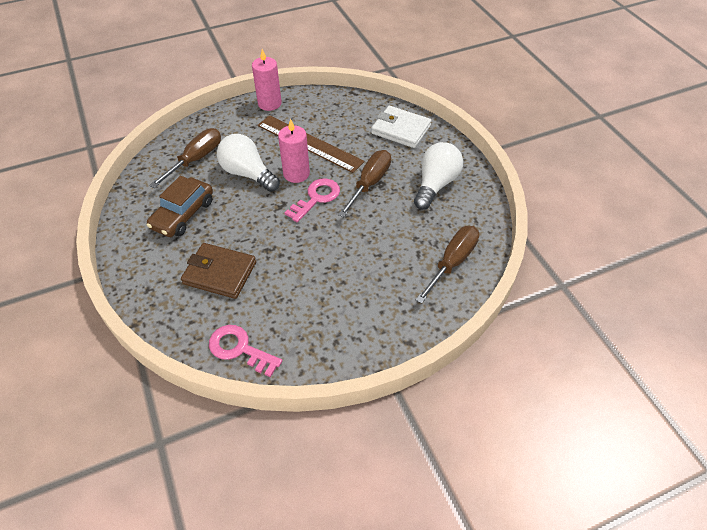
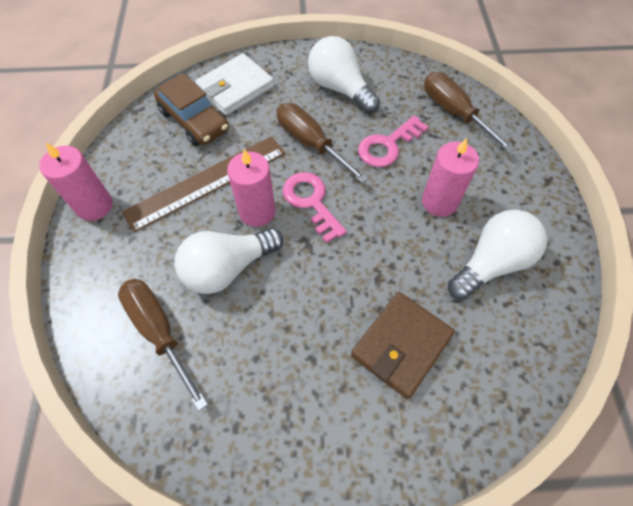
camera: 70 degrees left, 10 degrees up
(183, 214) = (271, 373): brown car -> brown car (194, 120)
(240, 349) = (530, 347): pink key -> pink key (388, 145)
(305, 314) = (491, 263): none -> white light bulb
(350, 270) = (439, 202): none -> pink candle

